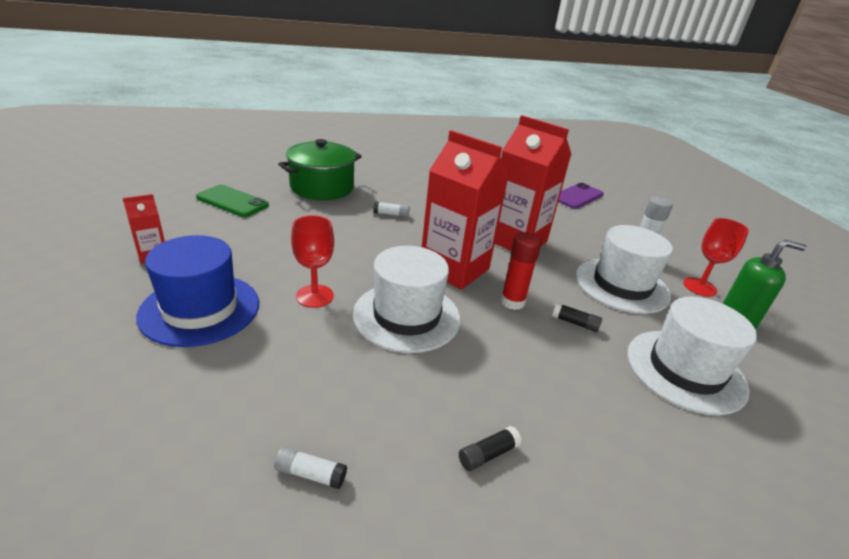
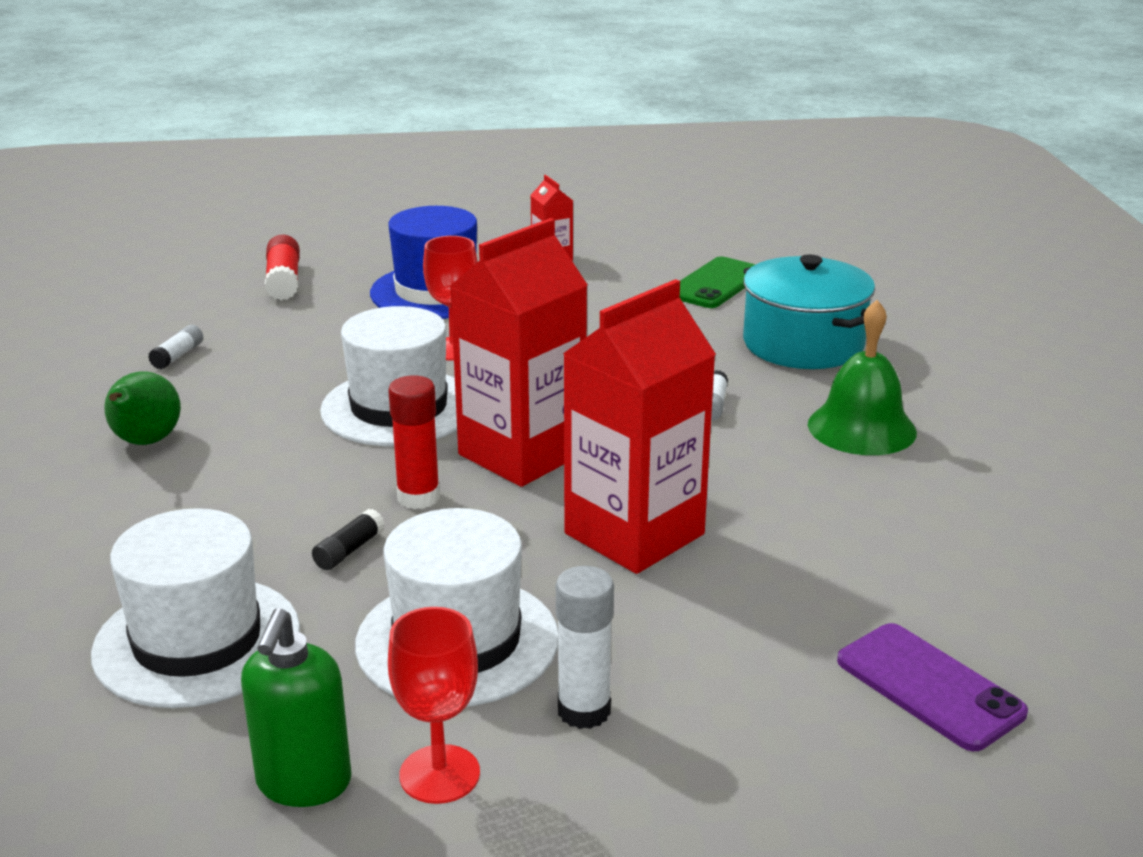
camera: 100 degrees right, 5 degrees down
(123, 417) = (284, 281): none -> red glue stick
(322, 187) = (803, 344): green pot -> turquoise pot
(408, 185) = (861, 428): none -> green bell
(488, 454) = (145, 442): black glue stick -> green pear

